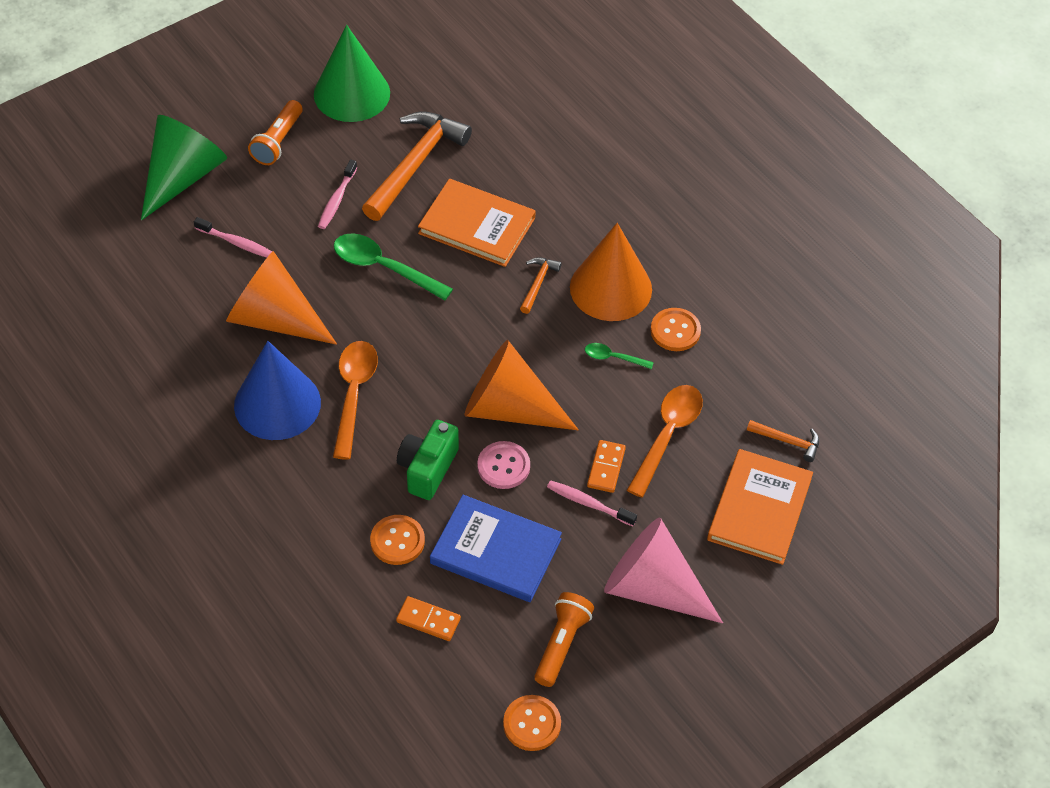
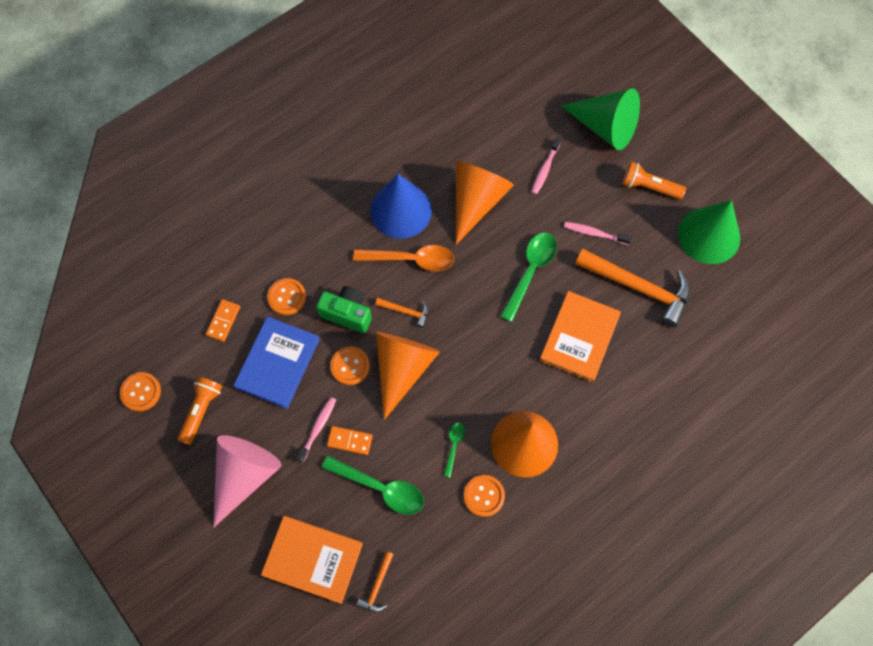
camera: 90 degrees right, 15 degrees up
(503, 466) = (350, 366): pink button -> orange button
(538, 284) = (524, 386): orange hammer -> orange hammer (405, 311)
(561, 644) = (201, 410): orange flashlight -> orange flashlight turned 90 degrees counterclockwise
(667, 436) = (380, 488): orange spoon -> green spoon

